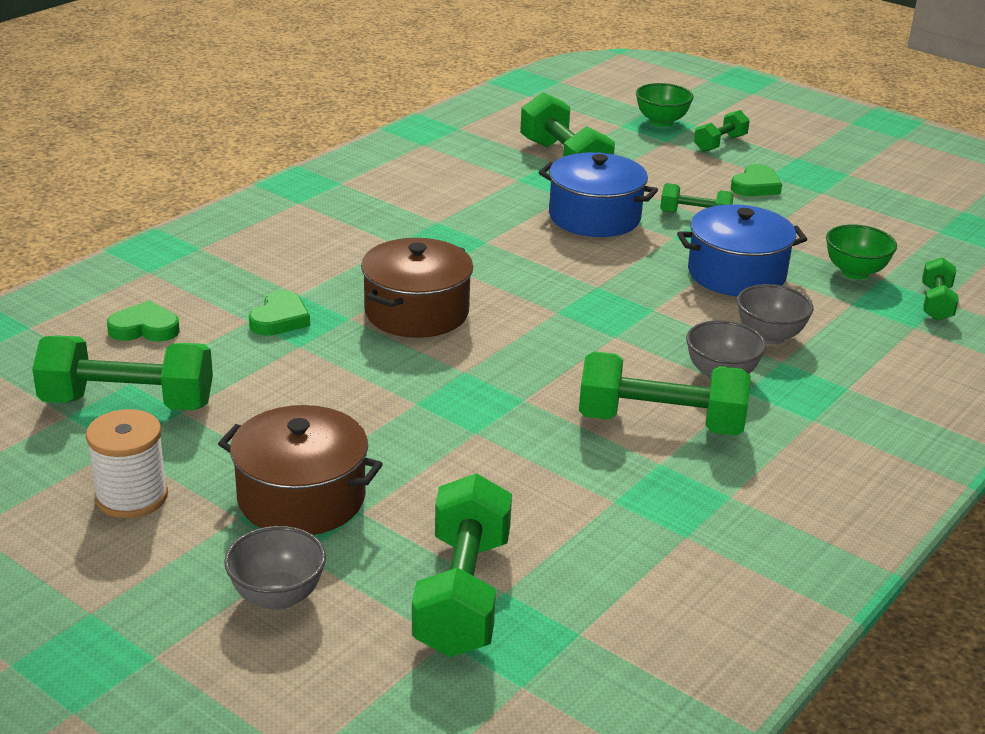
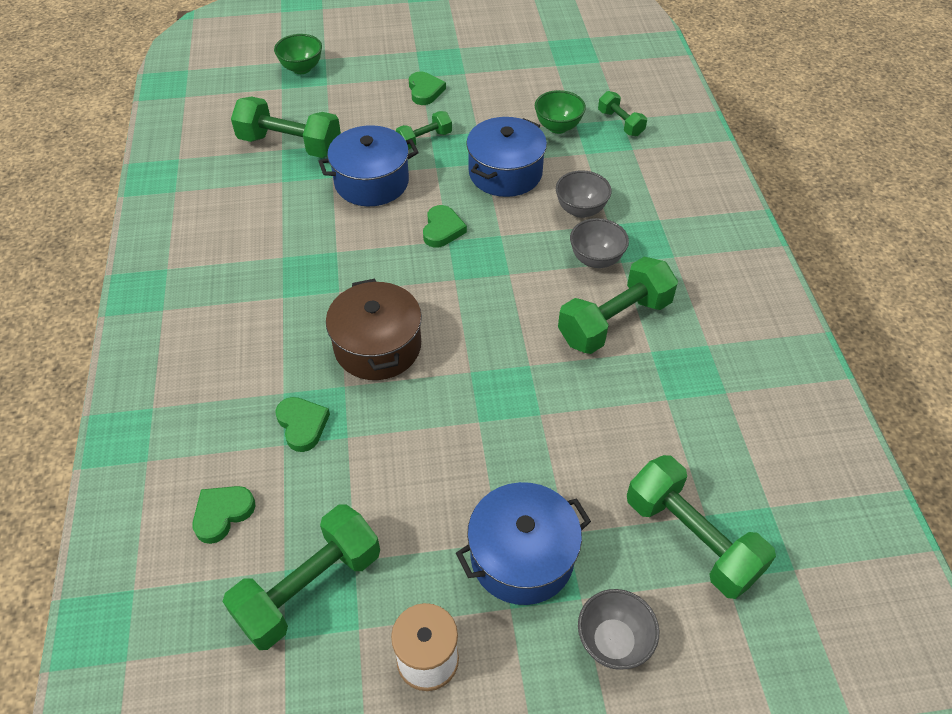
camera: 45 degrees left, 20 degrees up
(301, 498) = (522, 556): brown pot -> blue pot
(604, 277) = (442, 229): none -> green heart
(720, 143) = (360, 66): green dumbbell -> none

